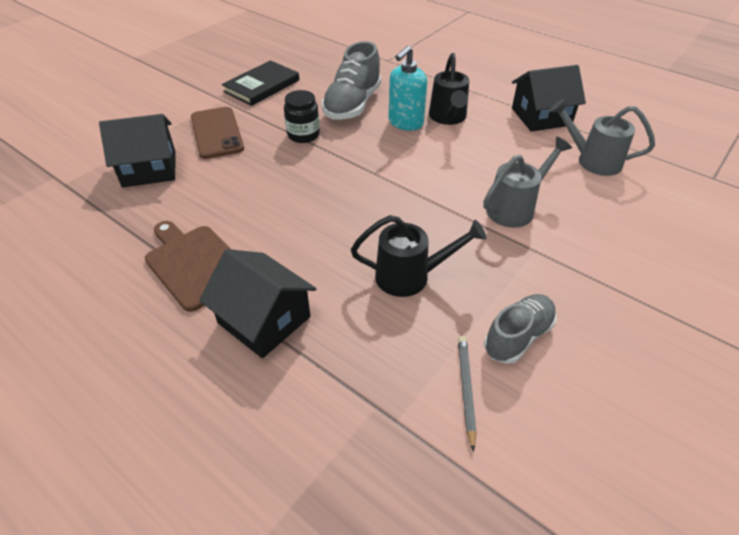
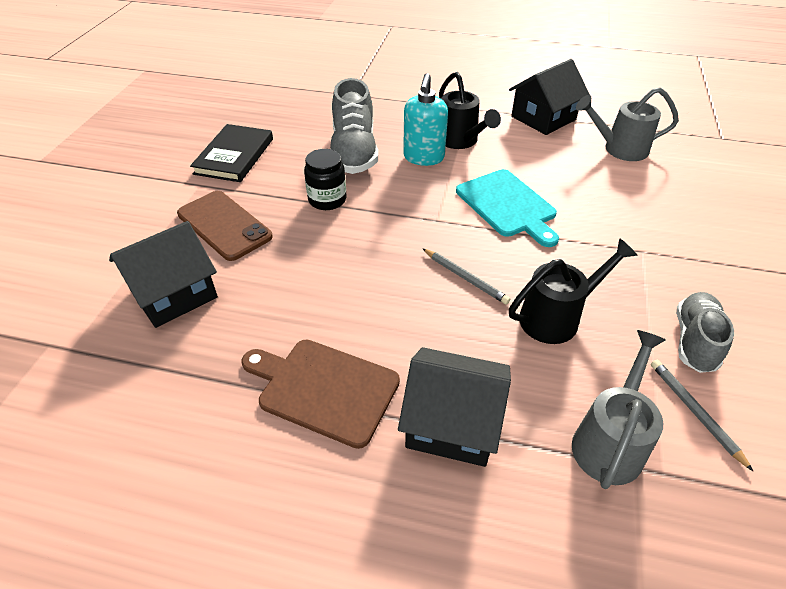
camera: 25 degrees left, 0 degrees up
(361, 223) = (465, 278): none -> grey pencil
(445, 179) = (508, 205): none -> turquoise cutting board
(515, 208) = (593, 215): grey watering can -> grey watering can (610, 441)

